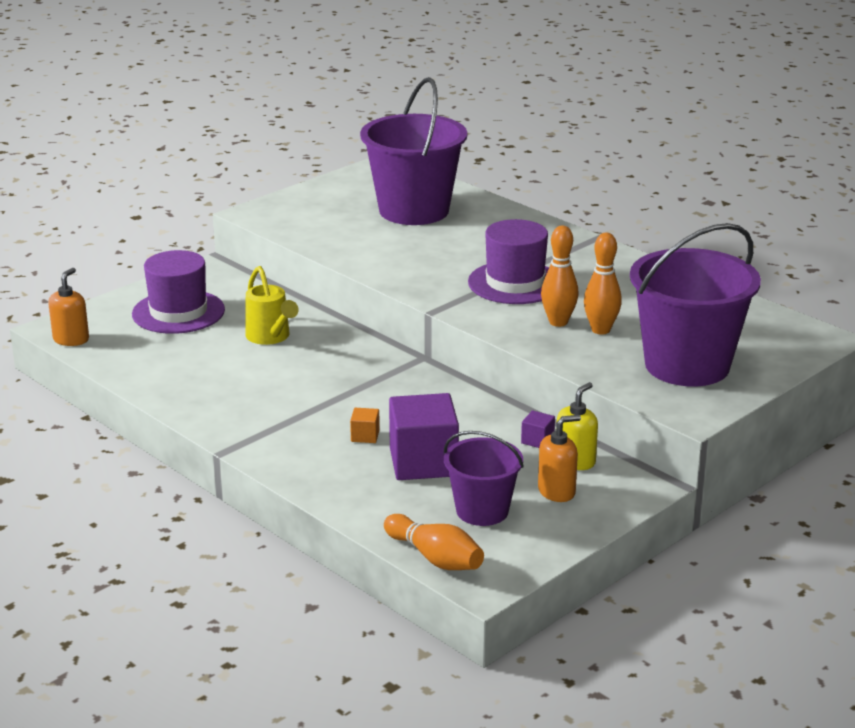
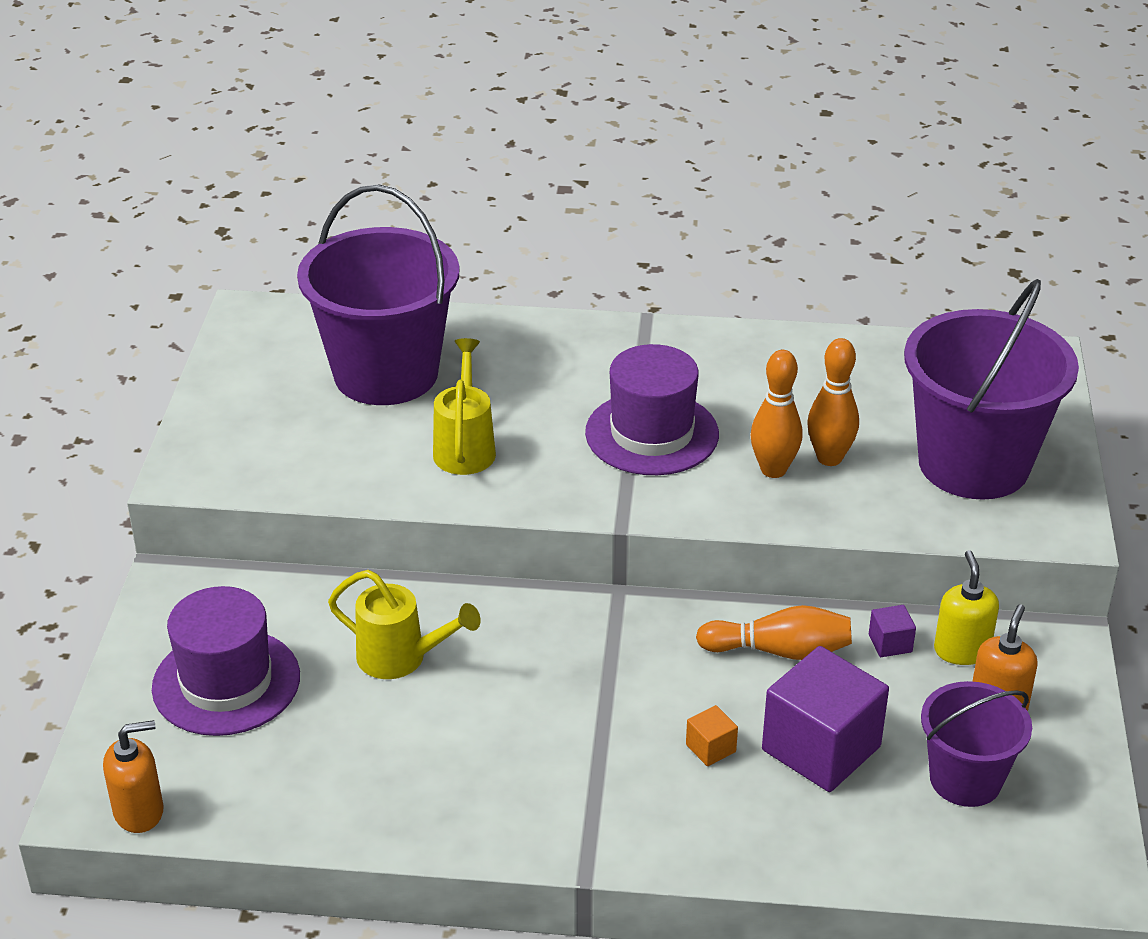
camera: 40 degrees left, 10 degrees up
(71, 339) = (139, 811): orange soap dispenser -> orange soap dispenser turned 90 degrees clockwise
(405, 252) = (465, 447): none -> yellow watering can
(435, 558) = (1007, 878): orange bowling pin -> orange bowling pin (779, 651)

